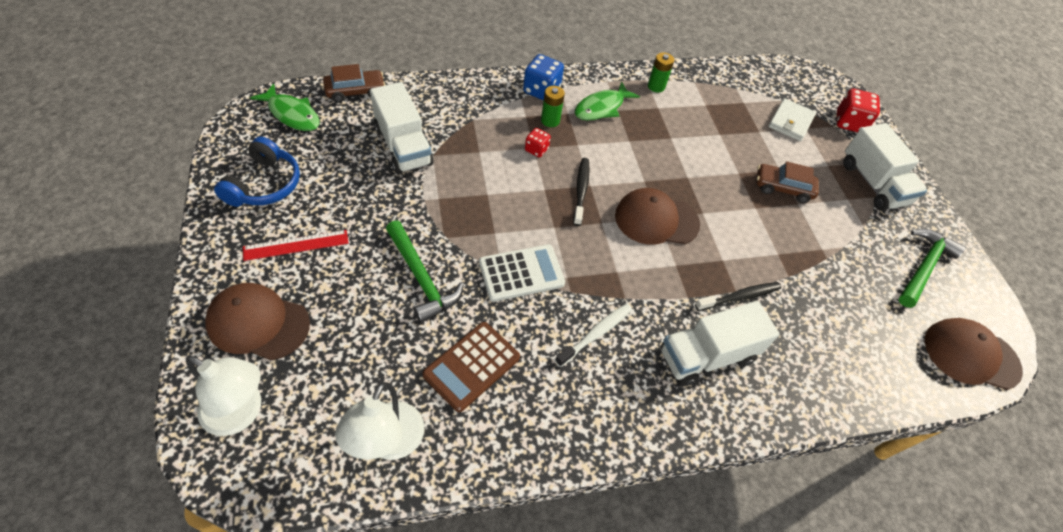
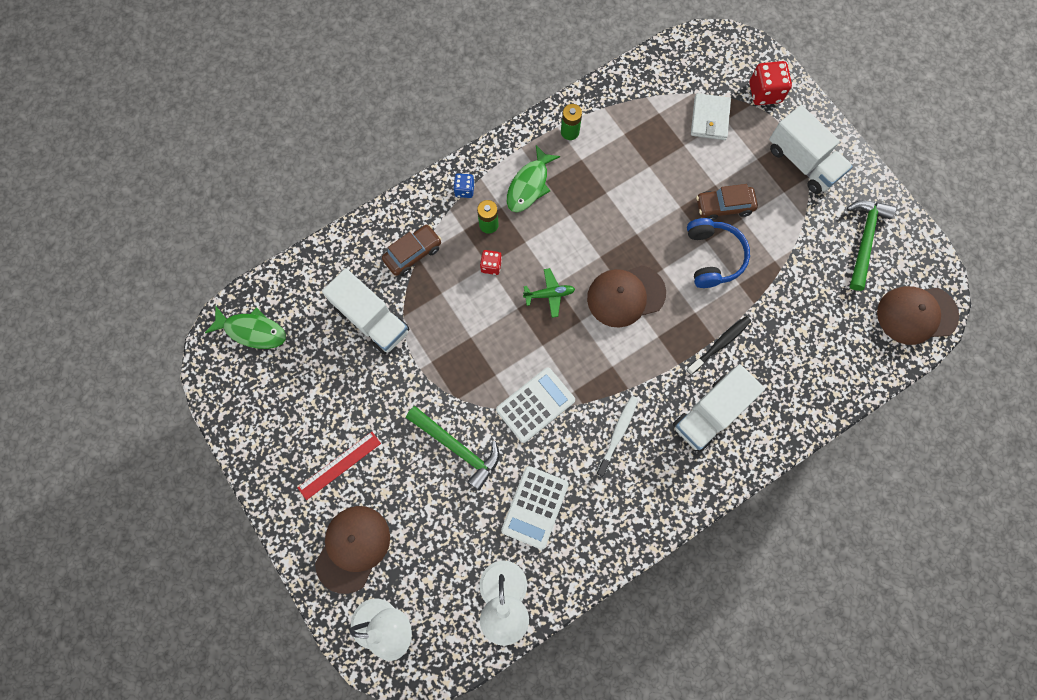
camera: 15 degrees left, 20 degrees up
(258, 323) = (353, 548): brown cap -> brown cap turned 120 degrees clockwise
(264, 184) = (276, 418): blue headphones -> blue headphones (712, 257)
(355, 91) = (293, 275): brown car -> brown car (413, 253)
(472, 366) = (535, 507): brown calculator -> white calculator
(541, 90) = (464, 190): blue dice -> blue dice, size x0.58
(581, 191) = (549, 294): black toothbrush -> green plane

